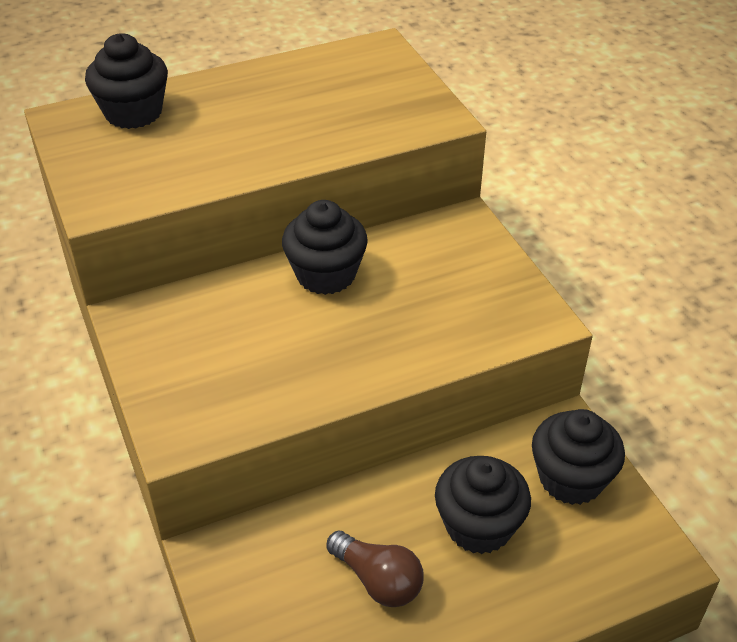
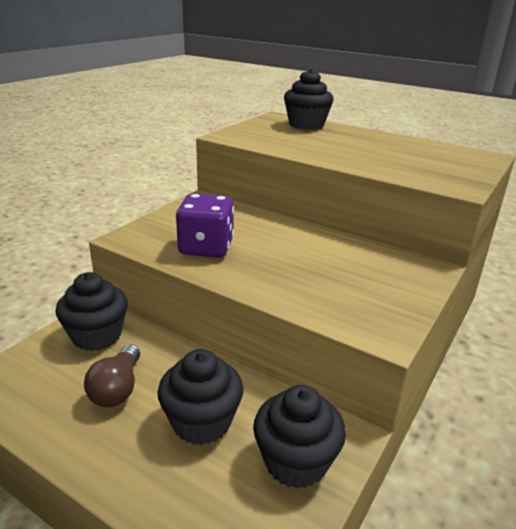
camera: 55 degrees right, 15 degrees down
(274, 370) = (206, 248): none -> purple dice
(326, 274) = (305, 237): black cupcake -> black cupcake (97, 336)

